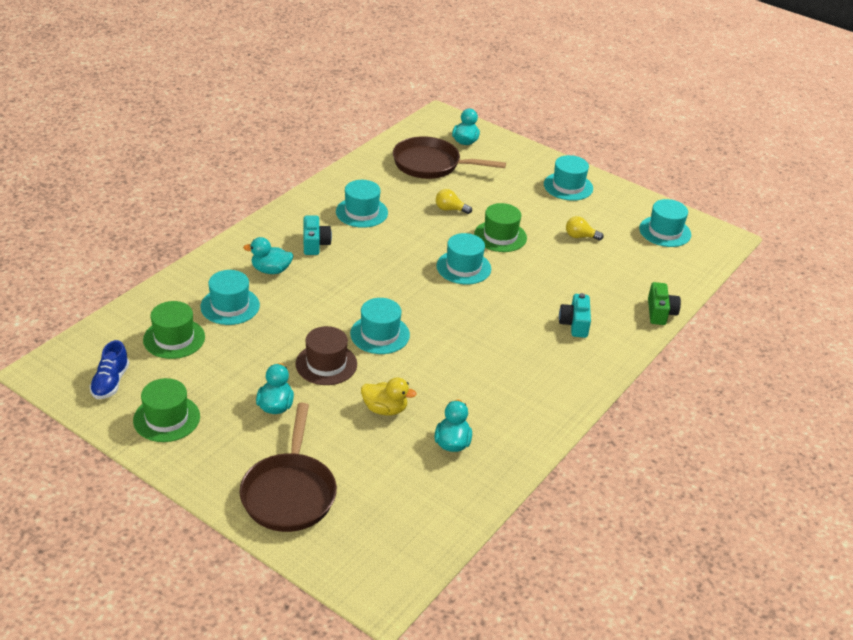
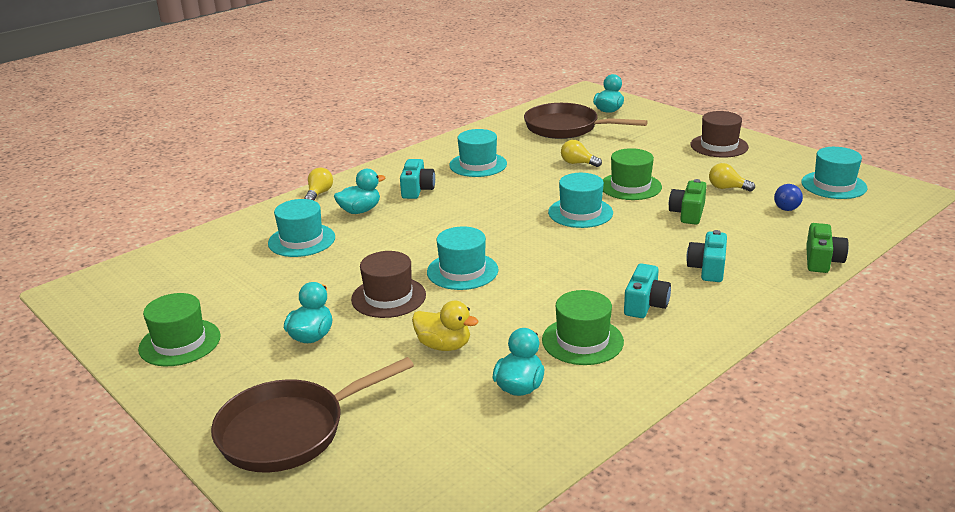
camera: 15 degrees right, 10 degrees down
(110, 382) = (136, 305): blue shoe -> none
(174, 338) = (227, 267): green hat -> green hat (582, 341)
(226, 251) = (319, 194): none -> yellow light bulb
(271, 270) = (360, 211): turquoise duck -> turquoise duck turned 135 degrees clockwise
(289, 493) = (289, 431): brown pan -> brown pan turned 45 degrees clockwise
(532, 362) = (645, 304): none -> turquoise camera
(552, 266) = (688, 213): none -> green camera
(568, 186) = (719, 146): turquoise hat -> brown hat
(630, 256) = (787, 206): none -> blue light bulb

